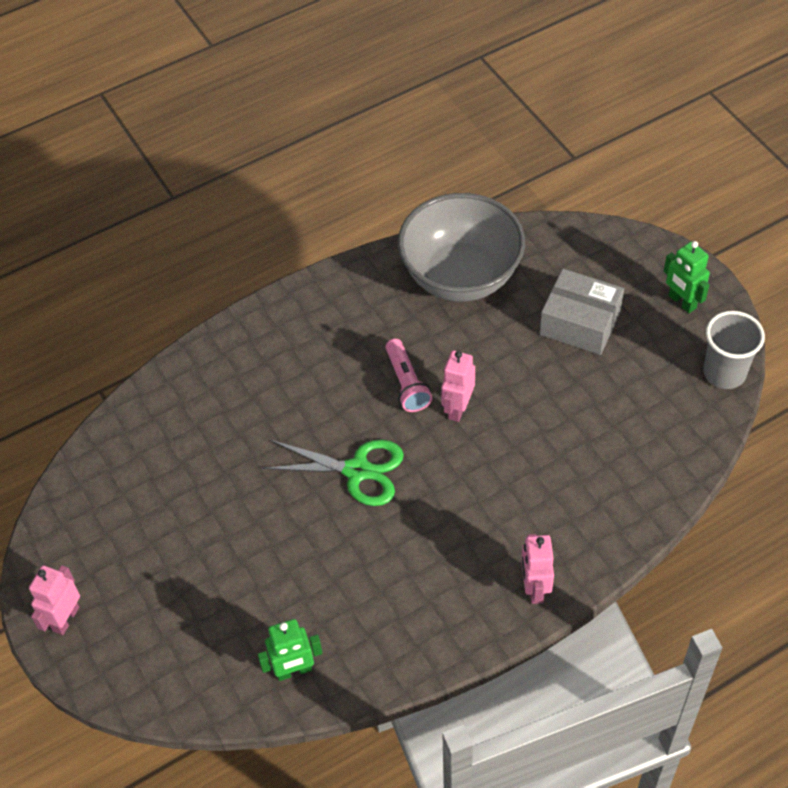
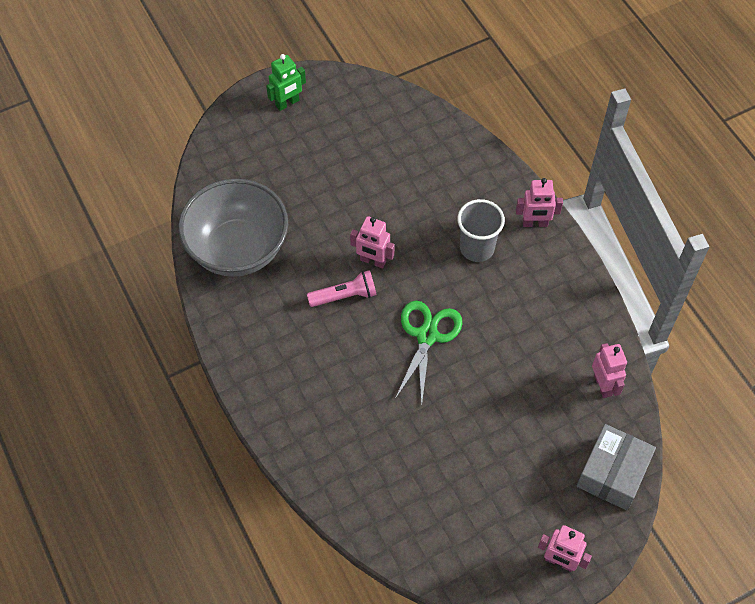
camera: 90 degrees left, 5 degrees up
(294, 671) = (603, 385): green robot -> pink robot
(580, 323) = (298, 171): grey box -> grey box (612, 473)
(724, 373) = (357, 86): grey cup -> grey cup (477, 248)

